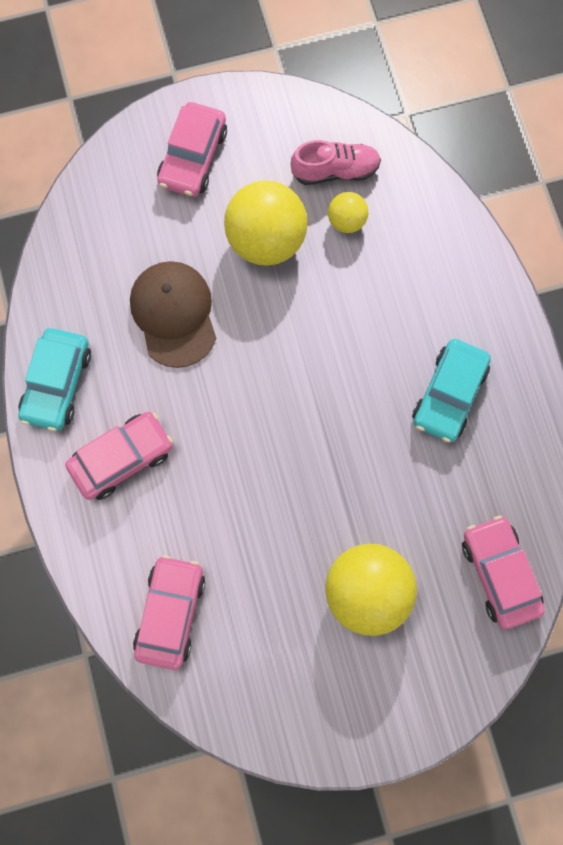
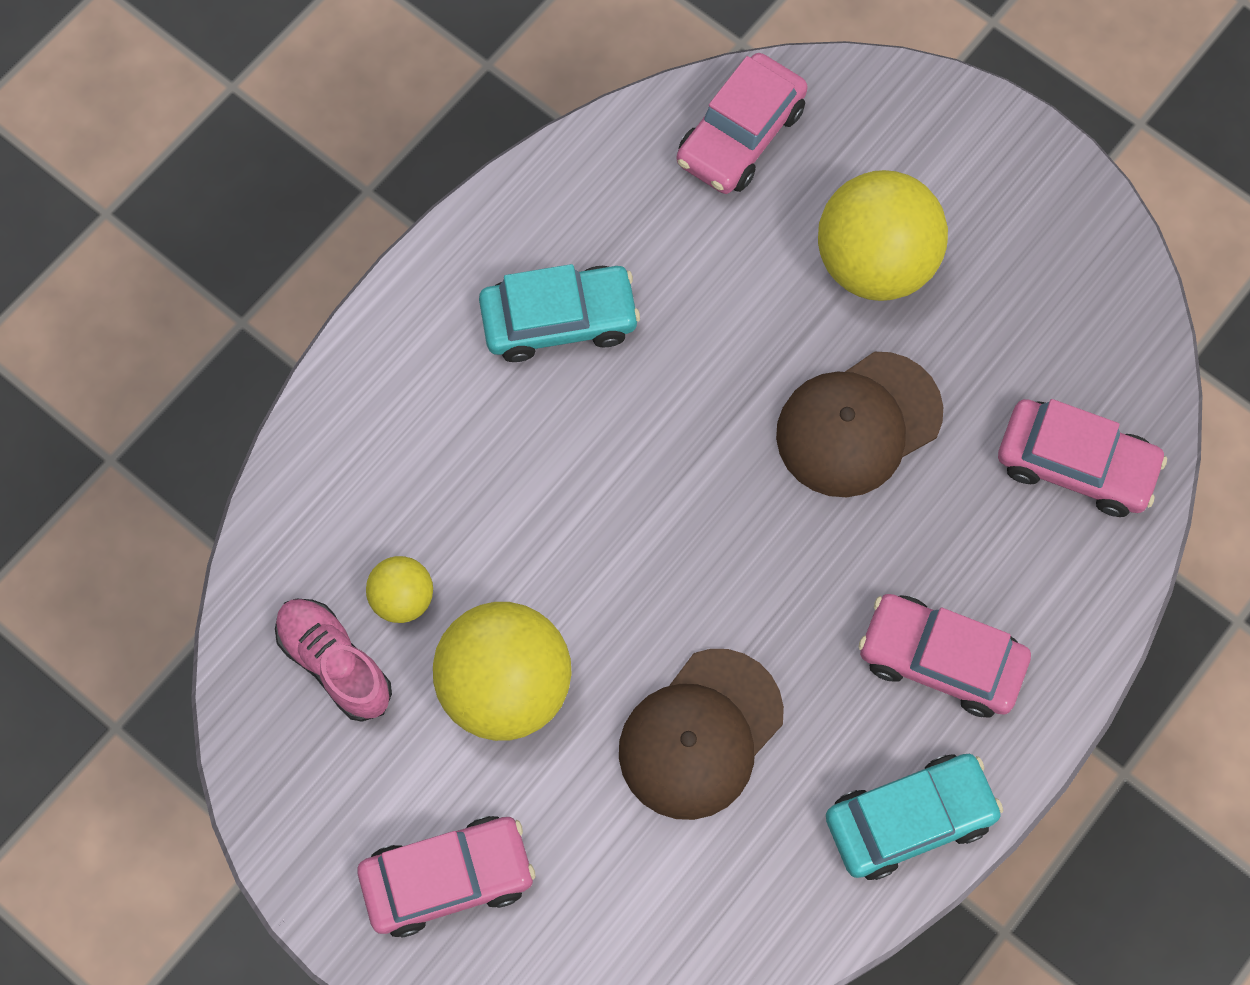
camera: 125 degrees left, 5 degrees down
(171, 613) = (1075, 464): pink car -> pink car turned 135 degrees counterclockwise
(278, 511) = (858, 424): none -> brown cap

